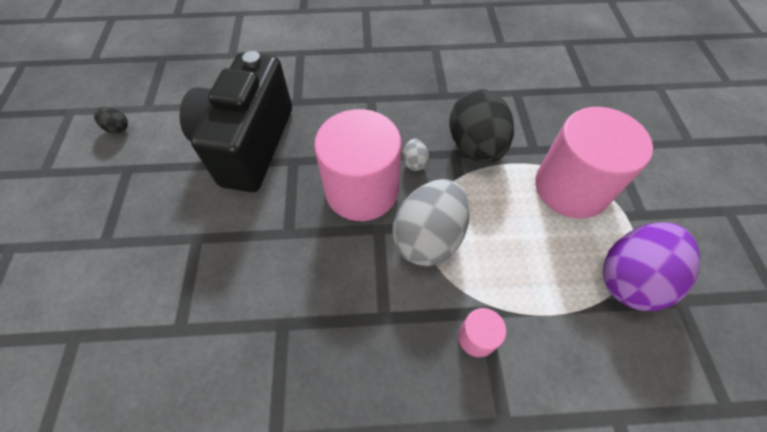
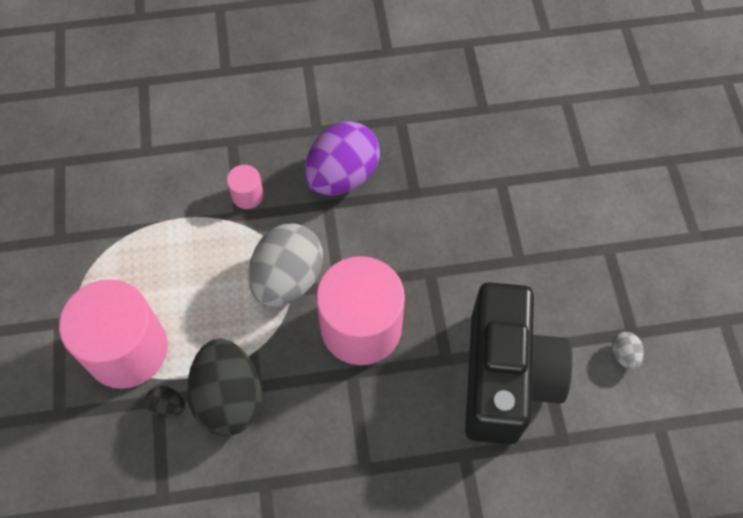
camera: 175 degrees right, 5 degrees up
(117, 128) = (676, 388): black egg -> black egg (168, 406)
(414, 162) = (303, 368): grey egg -> grey egg (624, 355)
(630, 278) = (98, 254): purple egg -> purple egg (342, 176)

